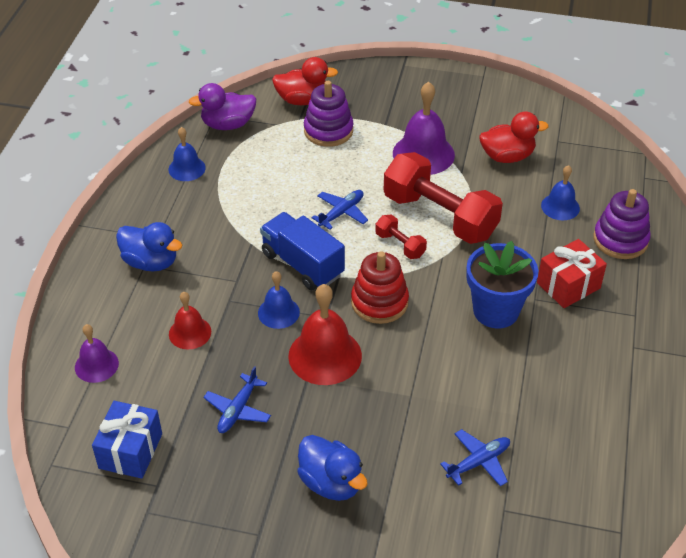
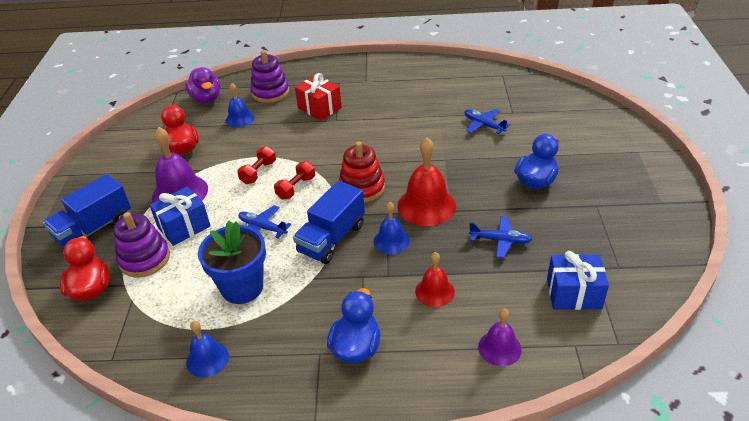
camera: 100 degrees left, 5 degrees down
(228, 124) = (130, 342): purple duck -> purple duck (206, 98)
(365, 156) = (184, 227): none -> blue gift
(387, 97) = (94, 228): none -> blue truck
(440, 216) = (258, 172): red dumbbell -> red dumbbell, size x0.45
(496, 311) = (353, 134): blue flower pot -> blue flower pot (242, 287)

